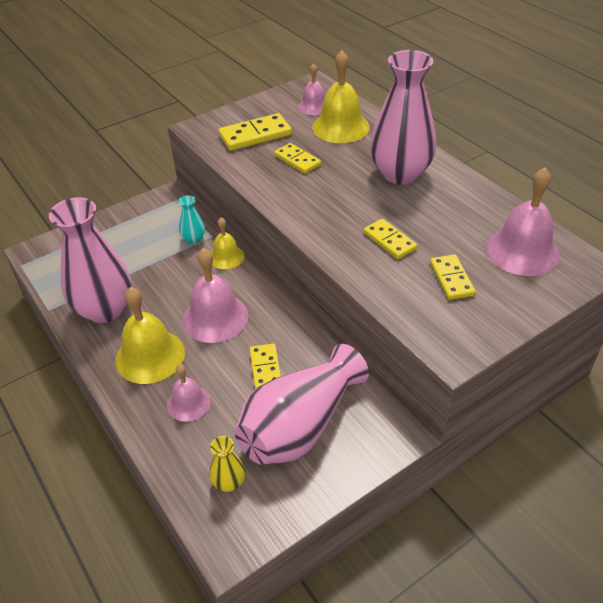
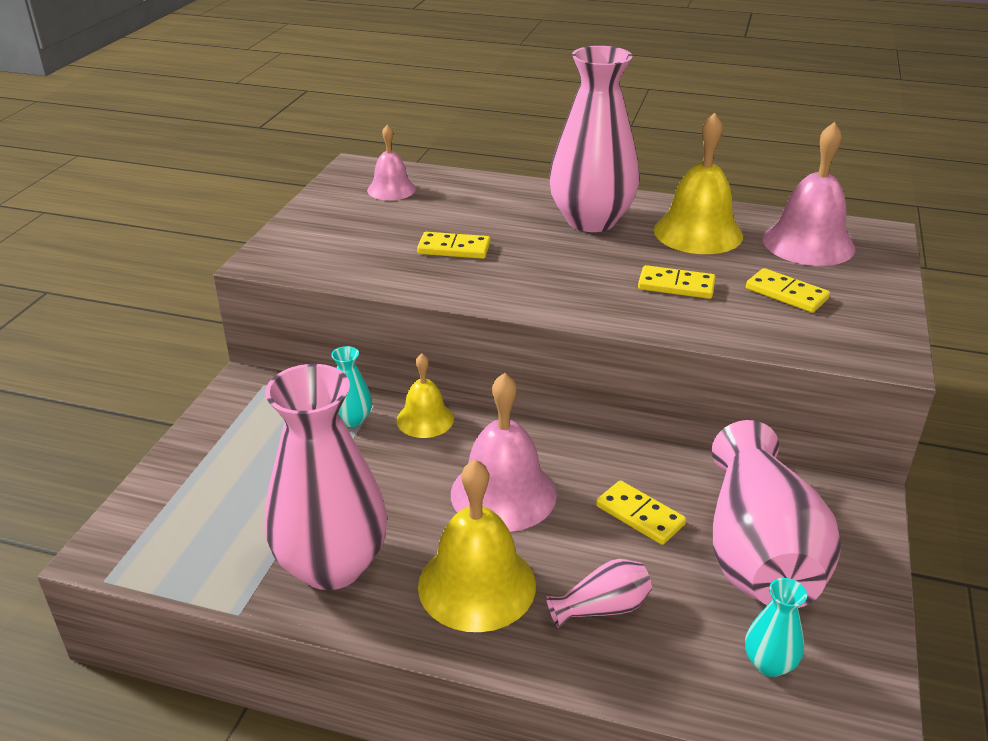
camera: 40 degrees left, 10 degrees down
(188, 403) = (602, 608): pink bell -> pink vase
(229, 482) = (769, 663): yellow vase -> turquoise vase
(255, 135) = (359, 242): yellow domino -> none
(340, 127) = (456, 199): yellow bell -> yellow bell (698, 232)

